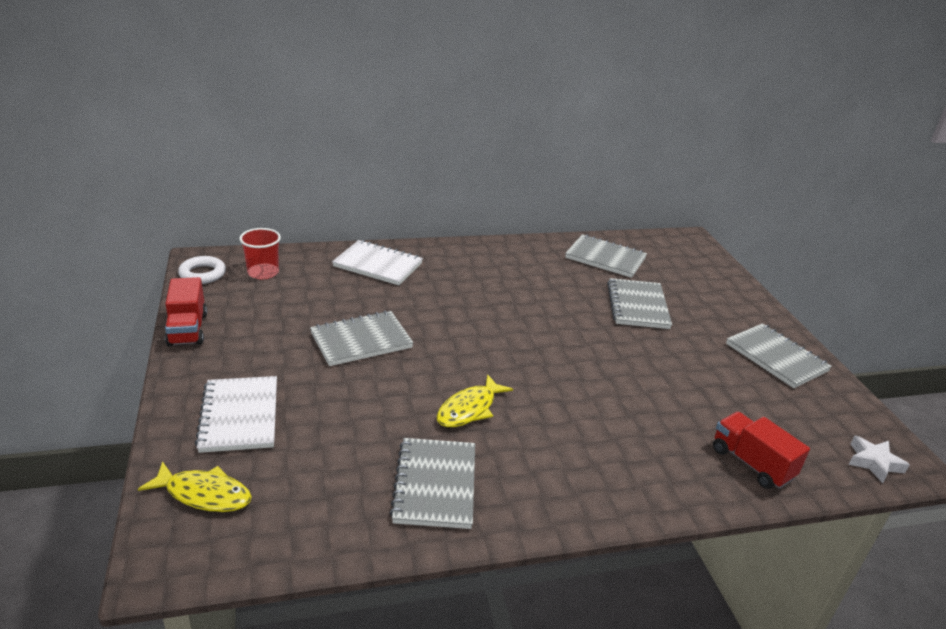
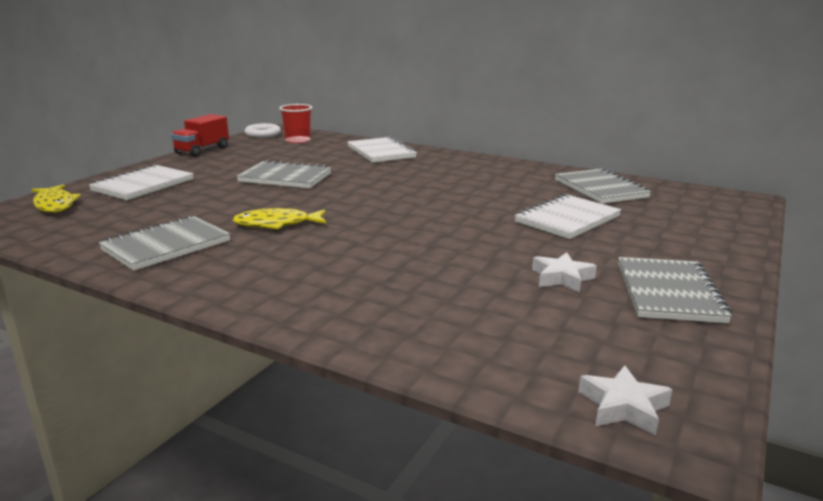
camera: 45 degrees right, 10 degrees down
(637, 306) = (567, 219): grey notebook -> white notebook
(718, 372) = (562, 278): none -> white star
(751, 463) = (449, 339): red truck -> none

